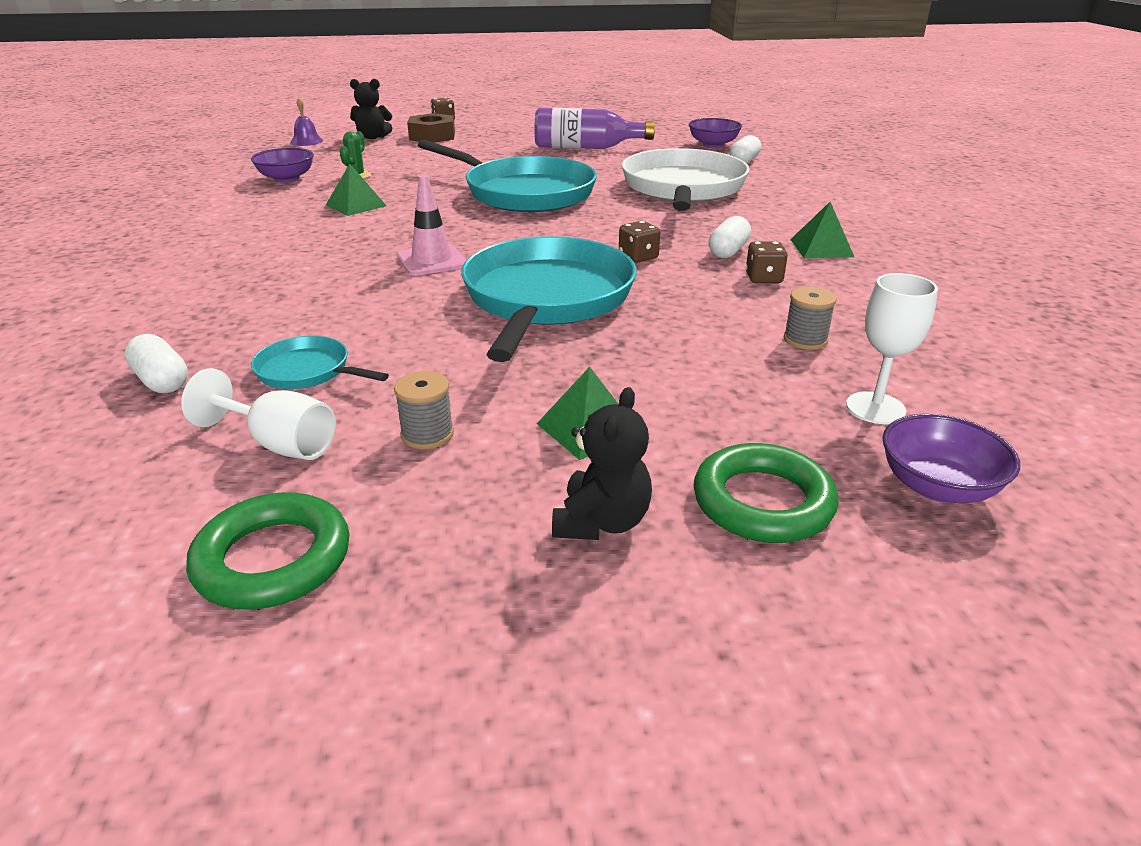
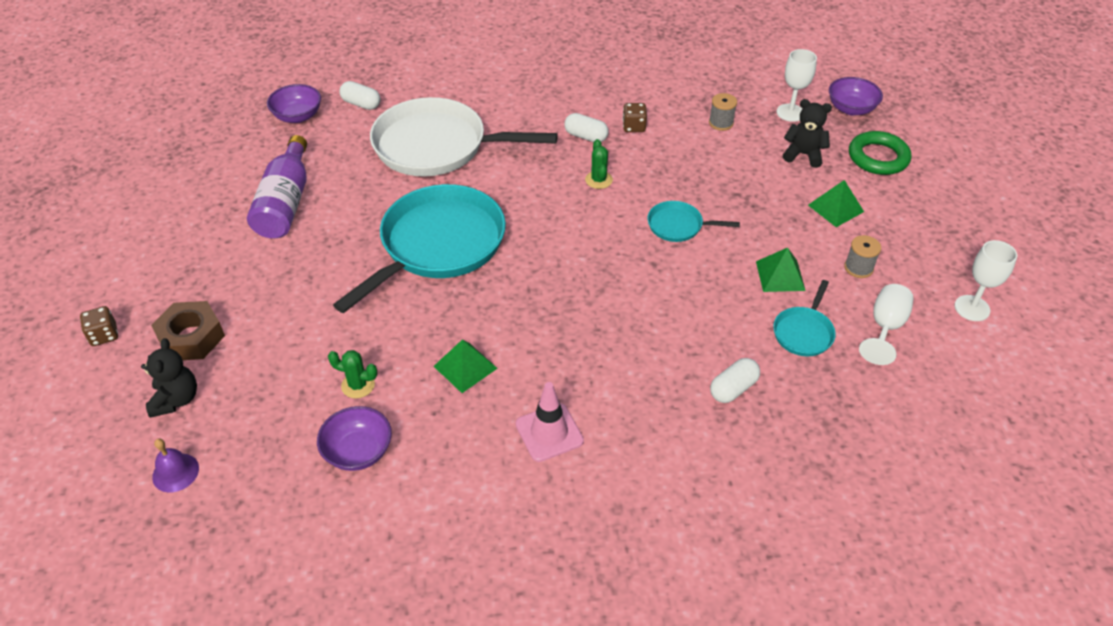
camera: 90 degrees left, 15 degrees up
(162, 381) = (833, 406): white capsule -> white capsule (733, 388)
(273, 559) = (972, 308): green ring -> white goblet
(432, 261) = (612, 292): pink traffic cone -> pink traffic cone (549, 432)
(547, 299) = (678, 226): turquoise pan -> turquoise pan, size x0.45
(601, 522) = (908, 205): black teddy bear -> black teddy bear (803, 155)
(638, 257) = (598, 180): brown dice -> green cactus
(821, 248) = (578, 95): green pyramid -> green pyramid (780, 275)

